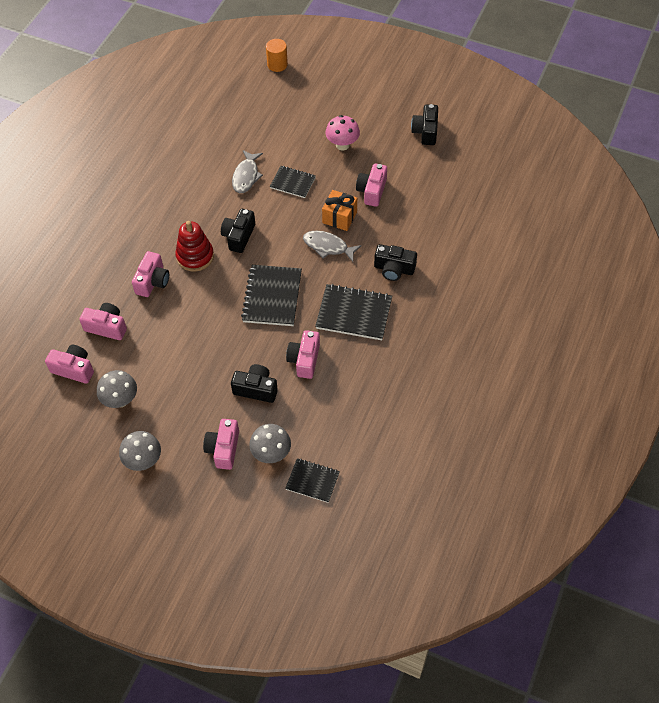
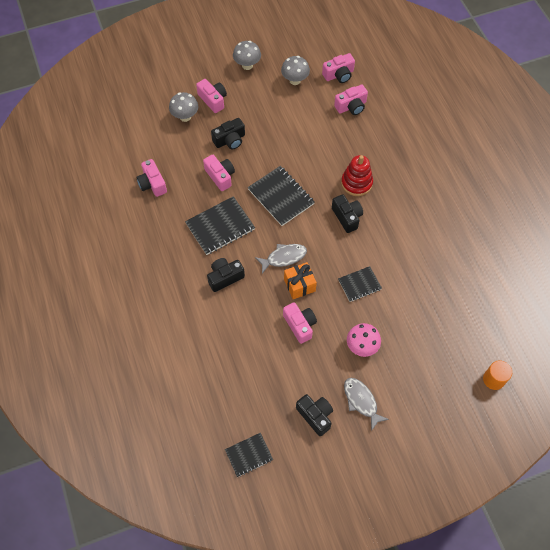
camera: 135 degrees right, 5 degrees up
(153, 281) = (360, 149): pink camera -> pink camera (152, 184)
(246, 176) = (395, 263): grey fish -> grey fish (361, 401)
(312, 481) = (149, 121): black notebook -> black notebook (249, 455)

